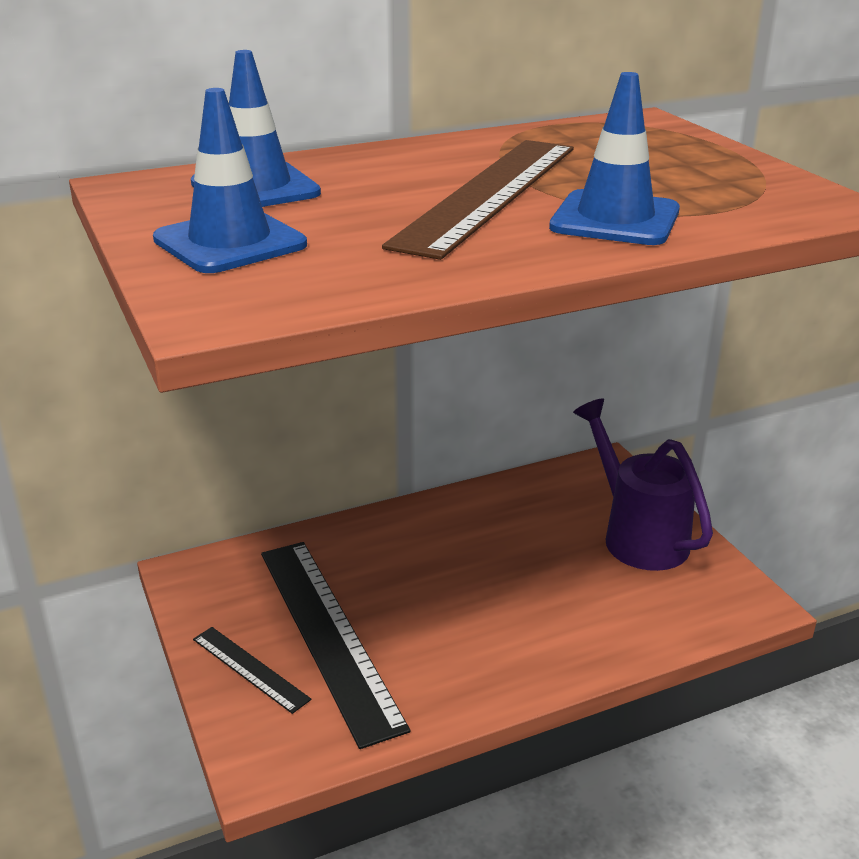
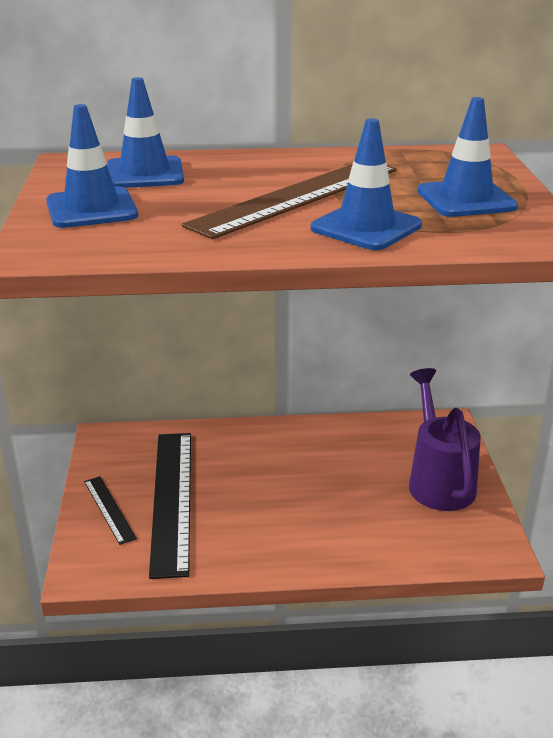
camera: 20 degrees right, 0 degrees up
(690, 173) = (466, 199): none -> blue traffic cone

